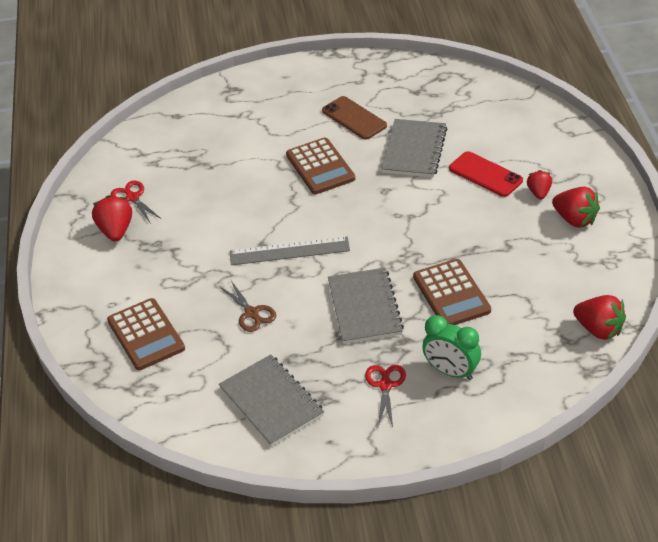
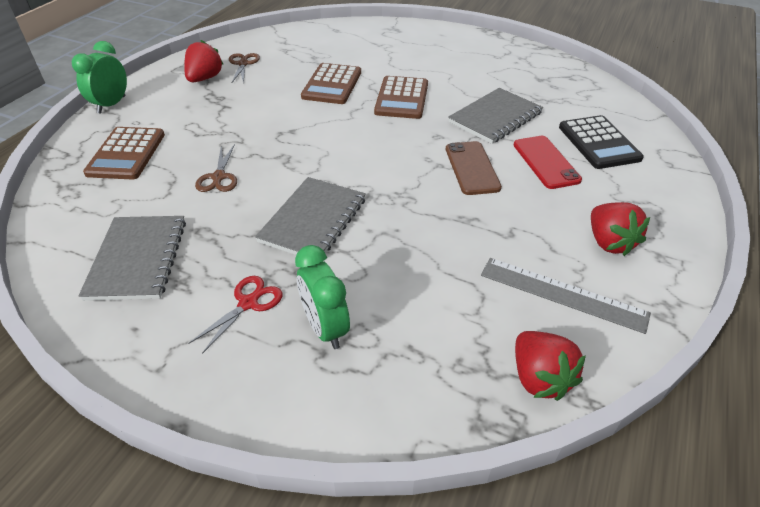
camera: 30 degrees right, 0 degrees up
(63, 300) = (111, 105): none -> green clock
(132, 197) = (243, 64): red scissors -> brown scissors
(289, 251) = (306, 146): grey ruler -> grey ruler (562, 294)
(354, 118) = (467, 77): brown phone -> brown phone (472, 168)
(451, 294) = (407, 249): brown calculator -> brown calculator (332, 84)
(509, 138) = (598, 143): none -> black calculator
(539, 193) = (589, 200): red strawberry -> none

